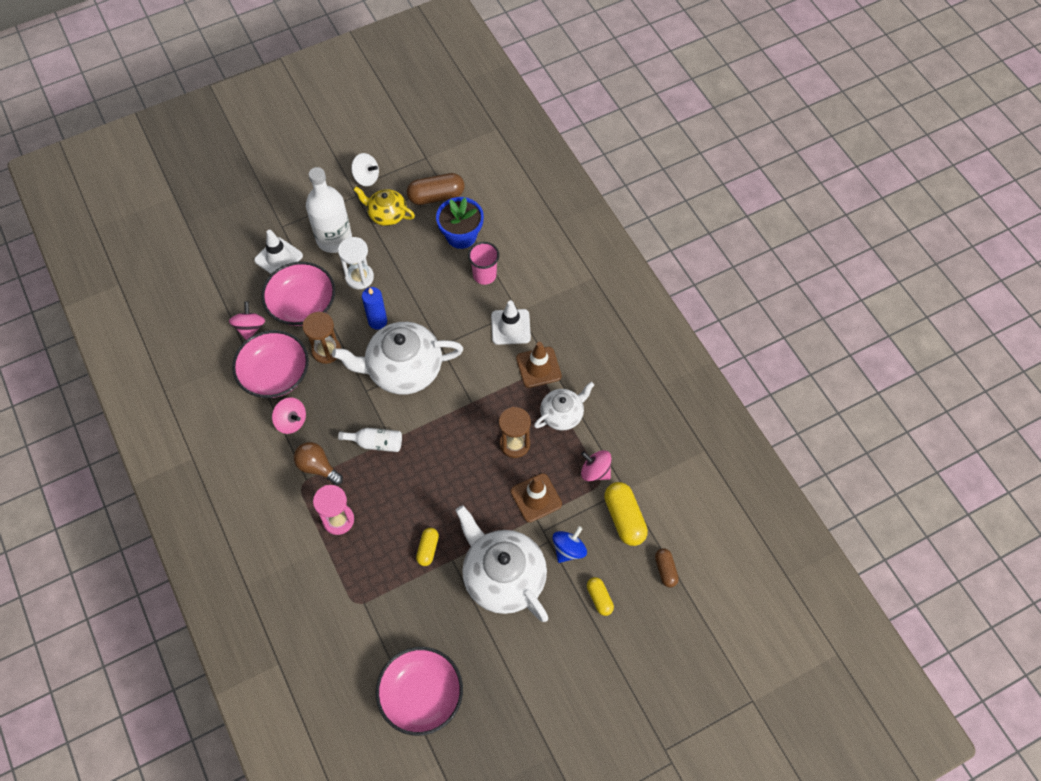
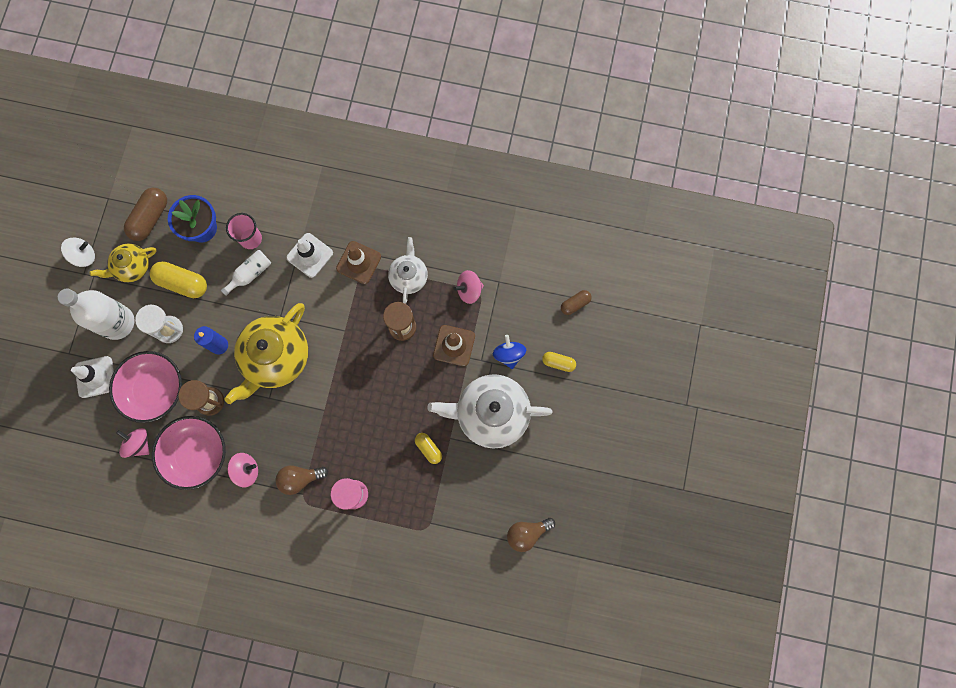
camera: 50 degrees left, 15 degrees up
(376, 443) = (317, 422): white bottle -> white bottle (250, 274)
(403, 369) = (275, 358): white teapot -> yellow teapot
(421, 695) = (527, 533): pink bowl -> brown light bulb
(624, 518) = (518, 300): yellow capsule -> yellow capsule (182, 283)
(665, 570) = (575, 304): brown capsule -> brown capsule turned 60 degrees counterclockwise

